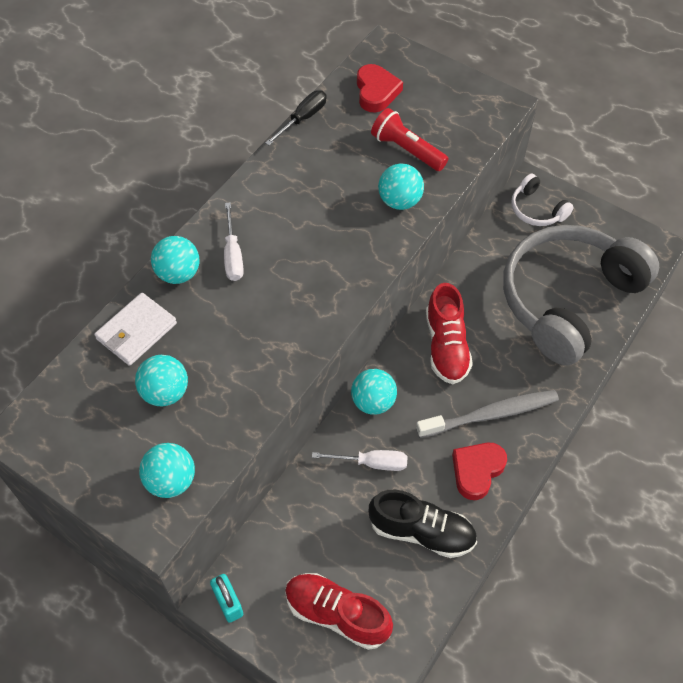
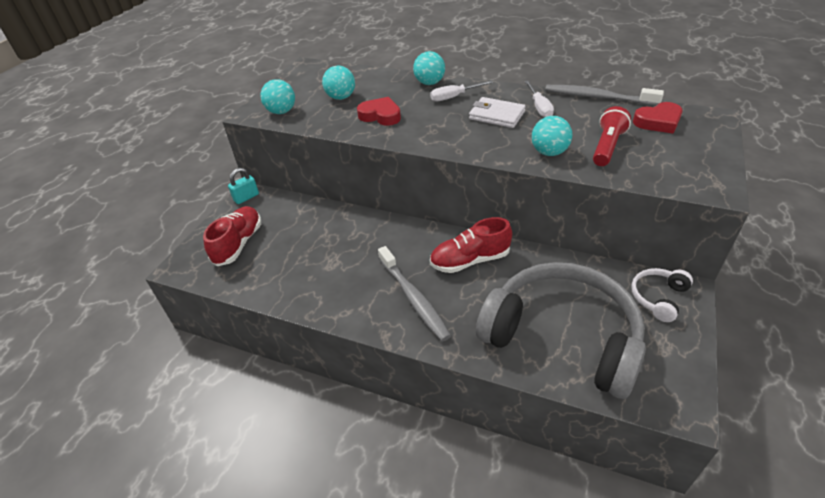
camera: 80 degrees right, 15 degrees down
(136, 331) = (381, 80): white wallet -> white wallet (496, 115)
(303, 118) = (597, 97): black screwdriver -> grey toothbrush
(371, 463) = (353, 238): white screwdriver -> white screwdriver (539, 107)
(373, 402) = (403, 230): turquoise ball -> none
(422, 532) = (302, 274): black shoe -> none
(477, 471) = (359, 298): red heart -> red heart (380, 115)

